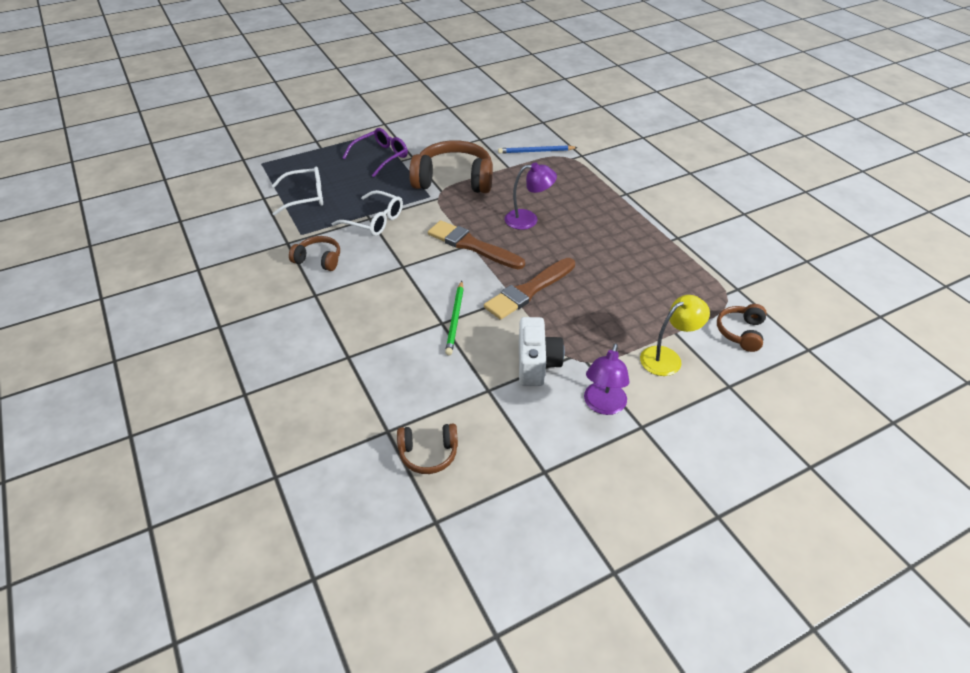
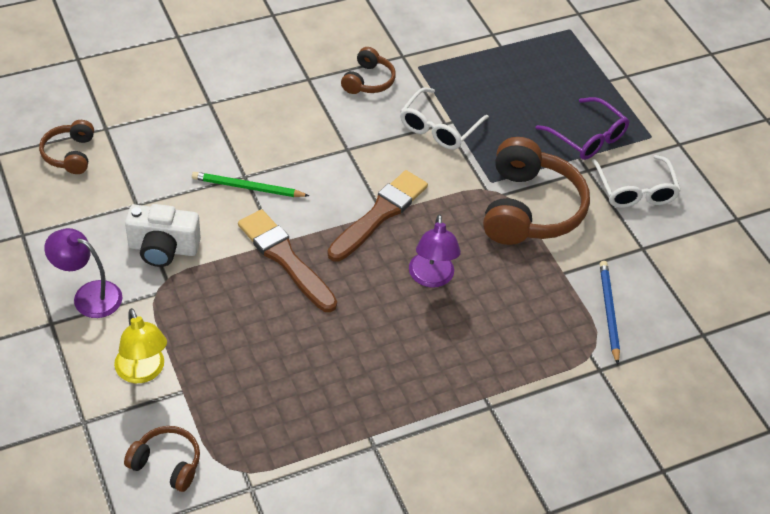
camera: 90 degrees right, 5 degrees up
(305, 197) = (493, 68): white glasses -> white glasses (635, 191)

